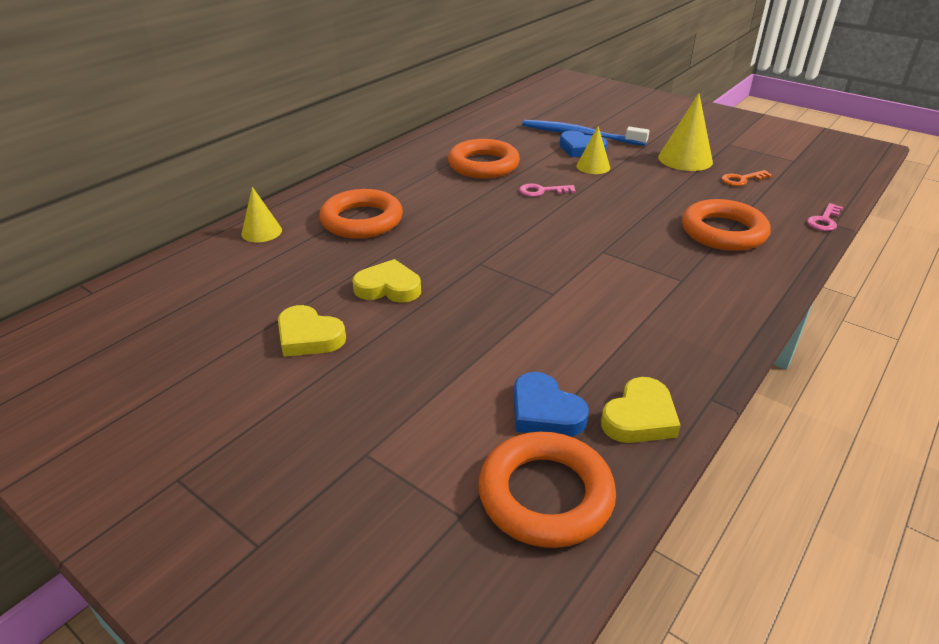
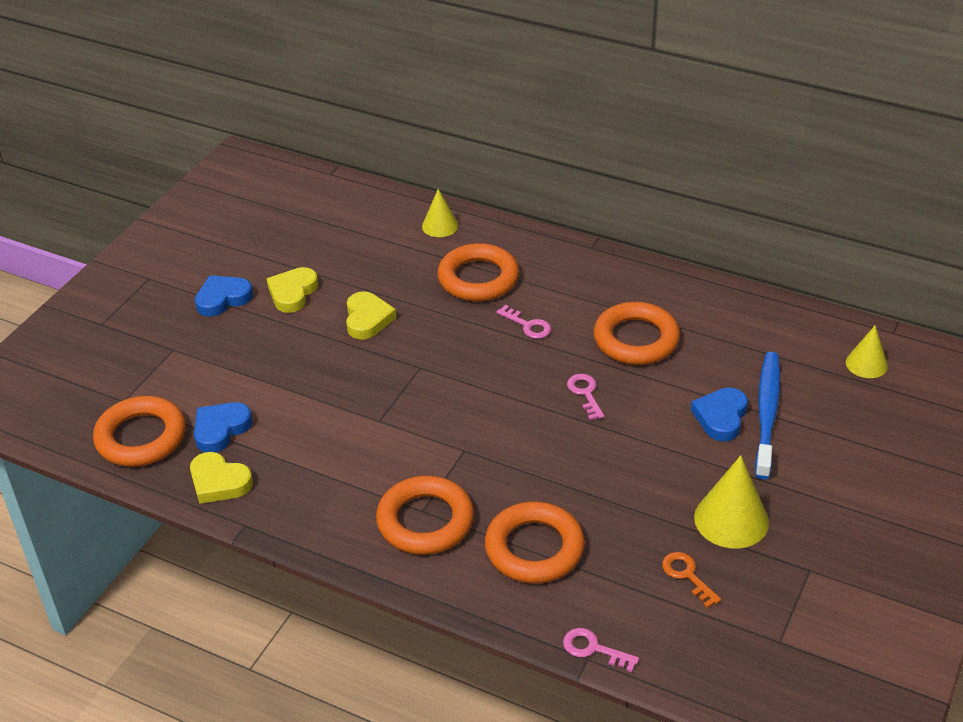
camera: 80 degrees right, 5 degrees up
(281, 398) = (223, 299): none -> blue heart
(444, 205) = (528, 325): none -> pink key
(593, 166) = (670, 431): yellow cone -> yellow cone (866, 364)
(695, 280) = (425, 521): none -> orange ring

